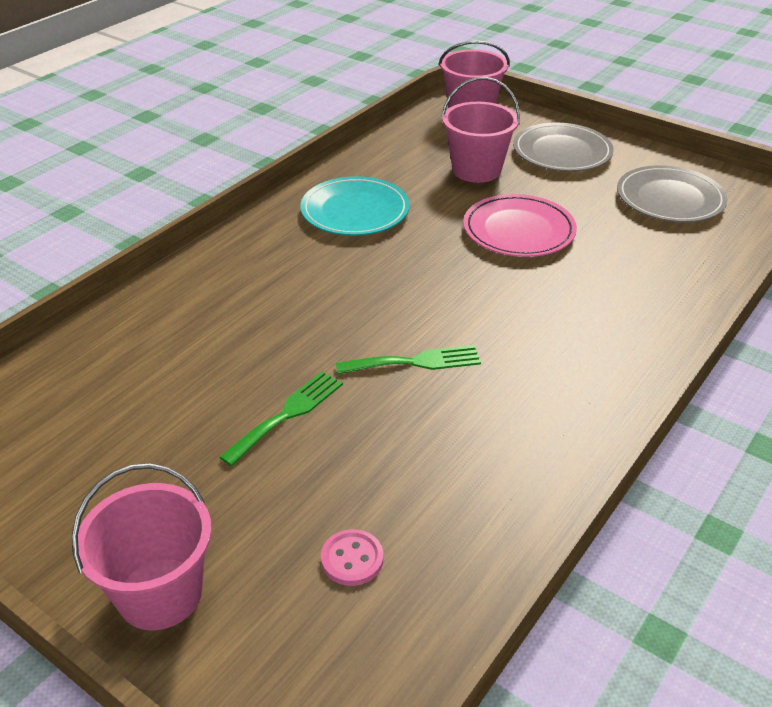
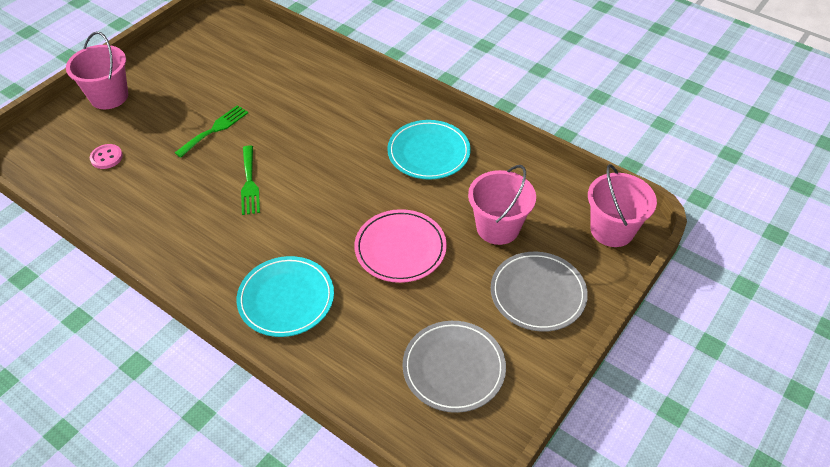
camera: 90 degrees right, 10 degrees up
(287, 414) = (215, 129): green fork -> green fork turned 90 degrees counterclockwise
(618, 312) = (286, 299): none -> turquoise plate

